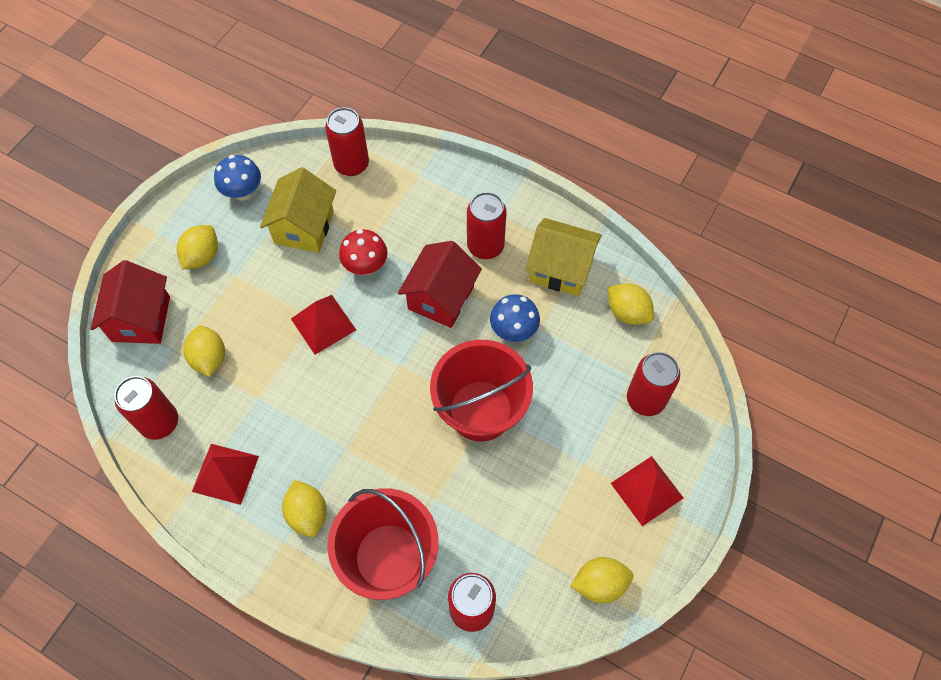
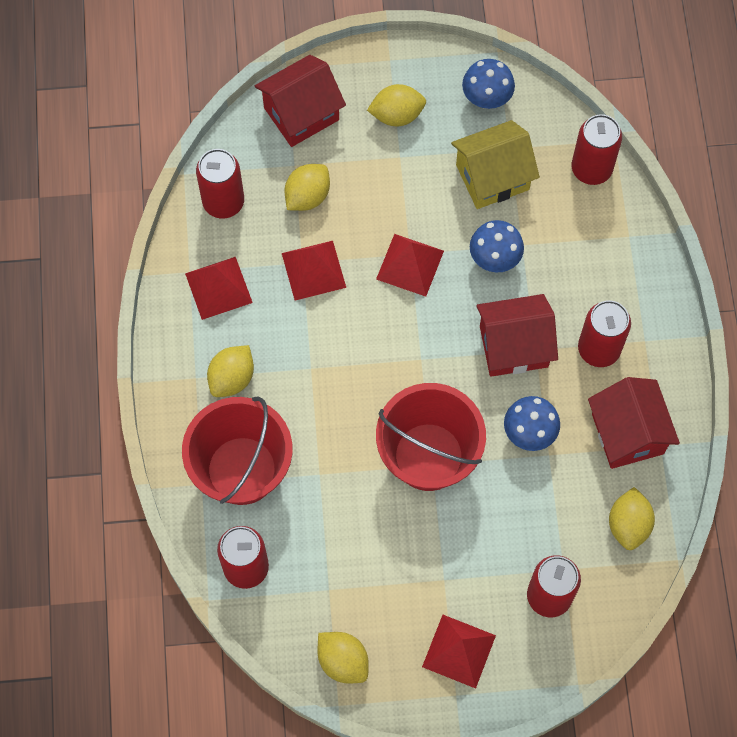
camera: 55 degrees right, 5 degrees up
(270, 393) = (313, 270): none -> red pyramid
(366, 266) = (494, 259): red mushroom -> blue mushroom
(560, 269) = (627, 433): yellow house -> red house

